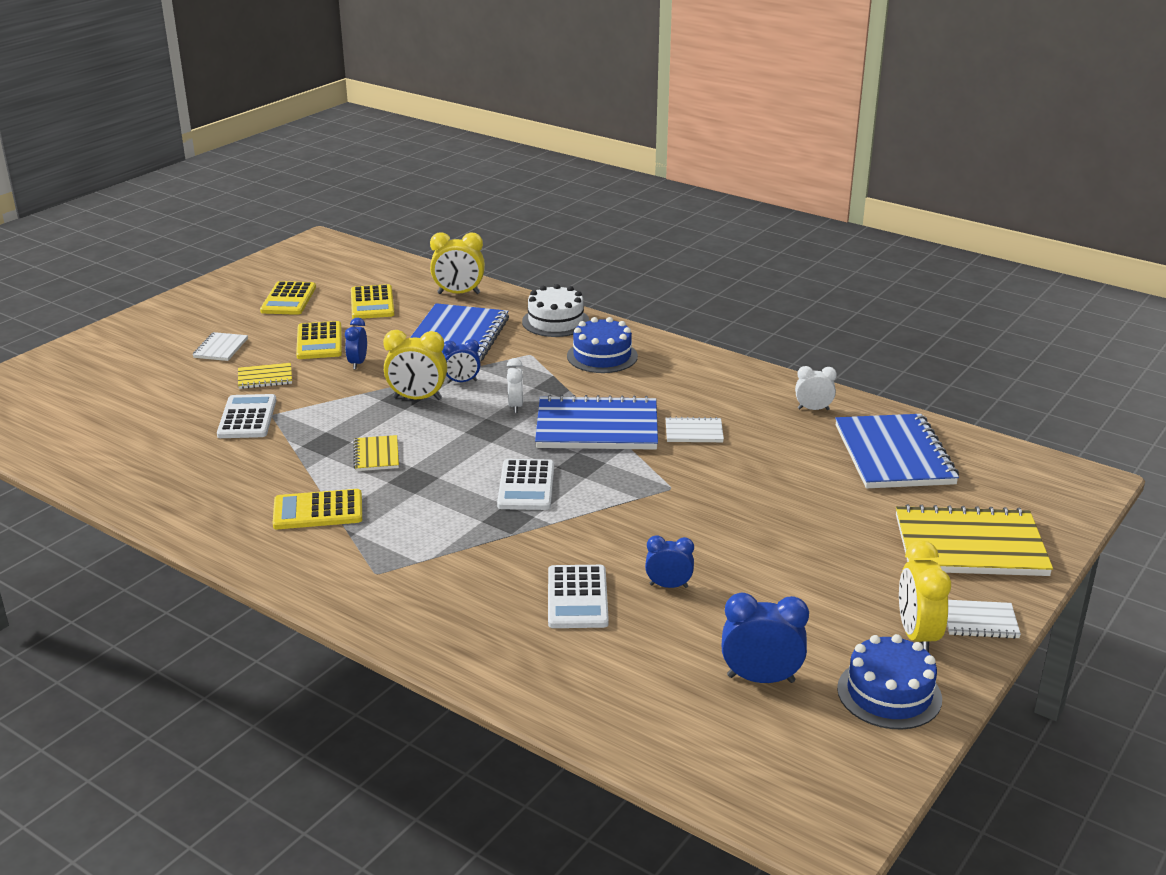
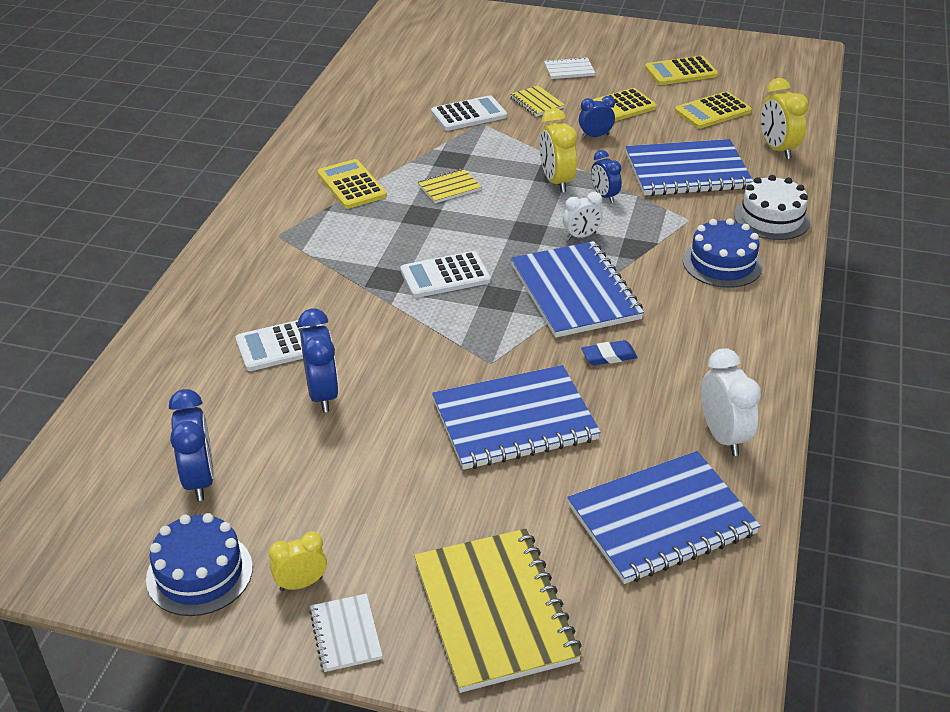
camera: 70 degrees right, 10 degrees up
(668, 586) = (322, 394): blue clock -> blue clock, size x1.59
(694, 432) = (609, 356): white notebook -> blue eraser
(754, 492) = (514, 421): none -> blue notebook
(813, 409) = (723, 436): white clock -> white clock, size x1.59
(917, 636) = (301, 583): yellow clock -> yellow clock, size x0.63

